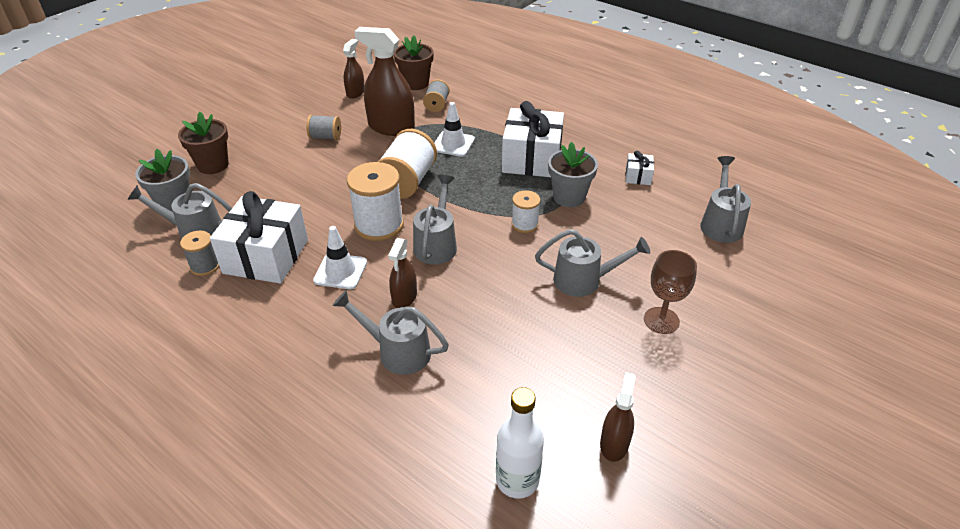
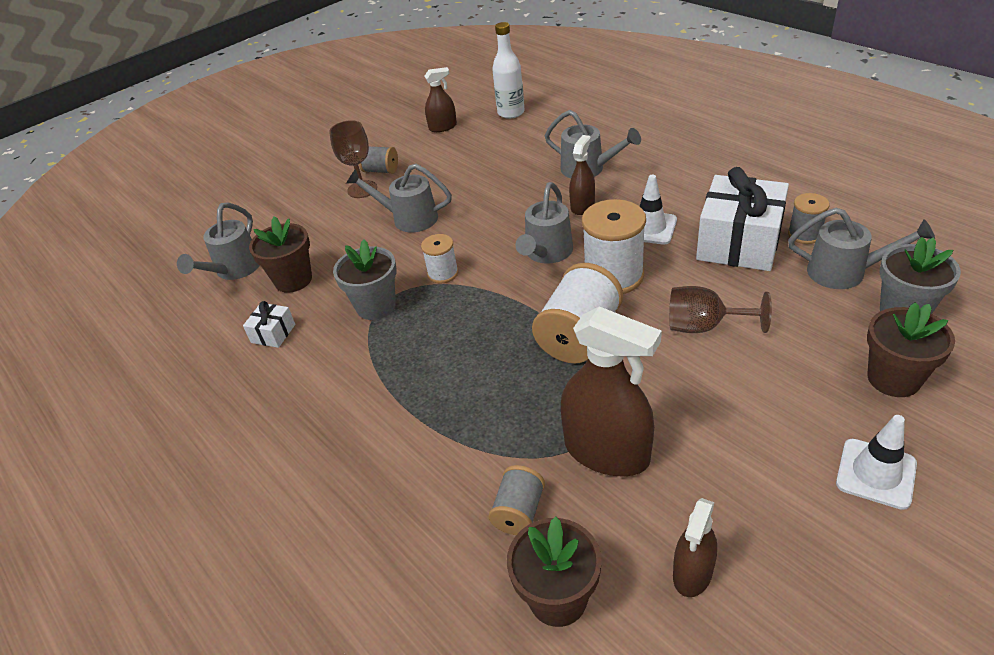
camera: 165 degrees left, 0 degrees up
(318, 190) = (704, 326): none -> brown goblet
(325, 137) = (722, 433): grey spool -> grey spool (381, 170)
(453, 144) = (504, 405): white traffic cone -> white traffic cone (876, 473)
(531, 159) = (395, 369): white gift -> none
(614, 444) = (443, 127): brown spray bottle -> brown spray bottle turned 135 degrees counterclockwise
(656, 216) = (293, 280): none -> brown flower pot

